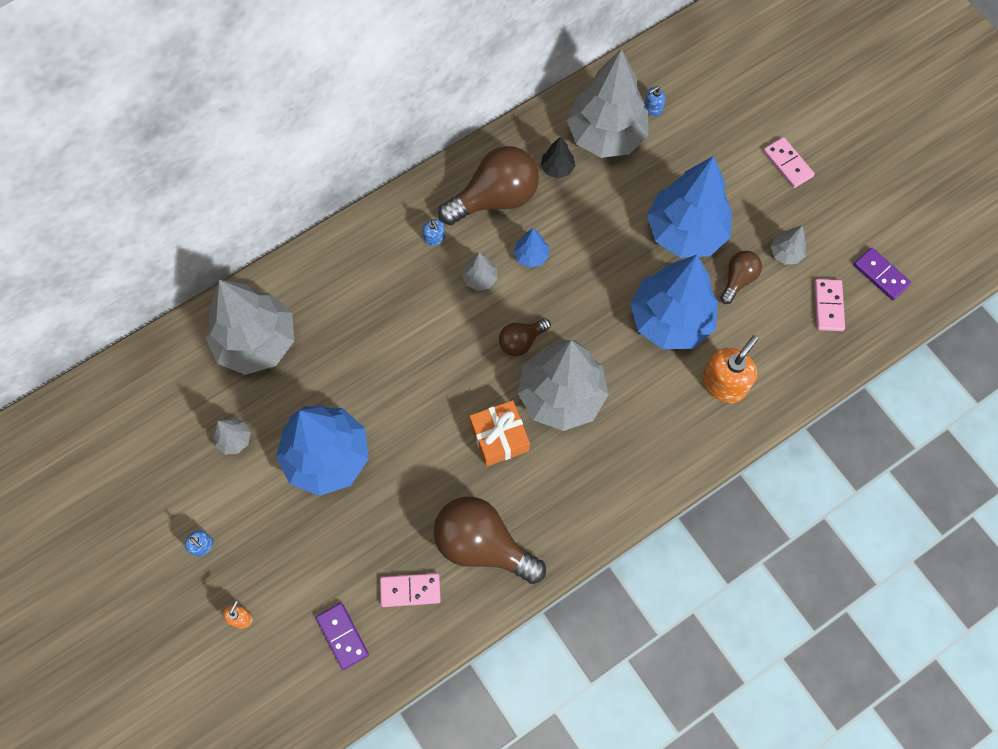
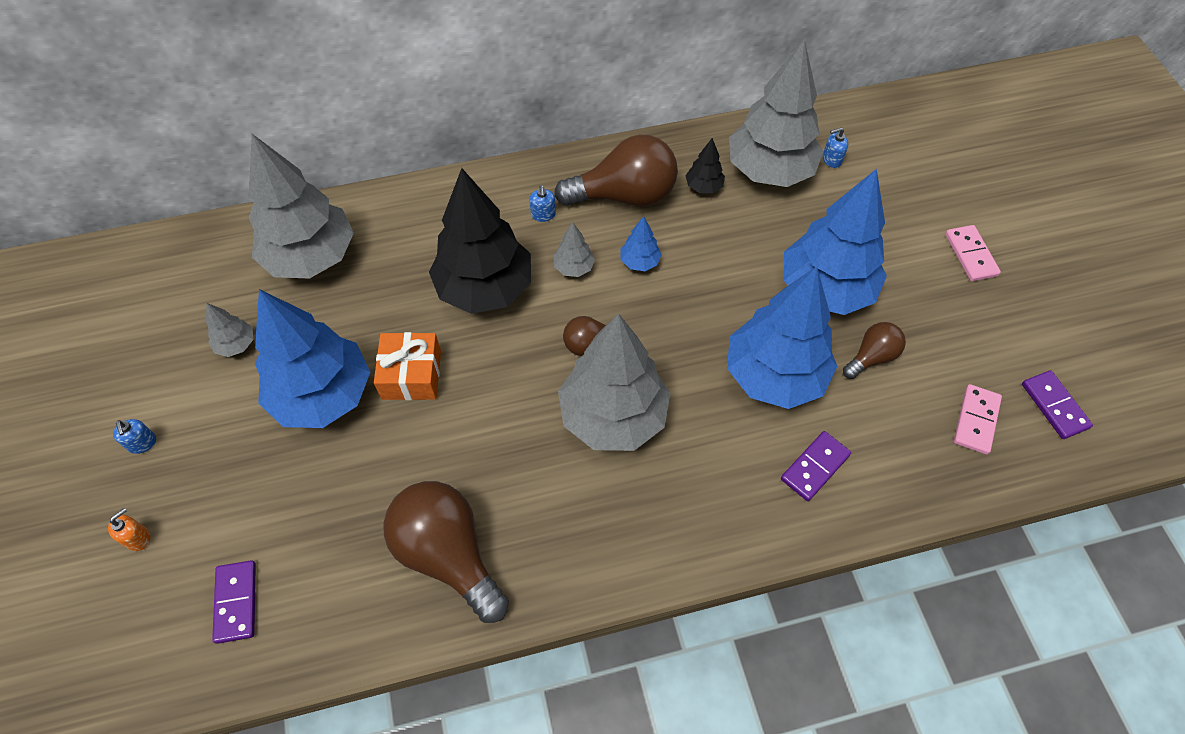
camera: 20 degrees right, 10 degrees down
(410, 590) = (339, 577): pink domino -> none
(415, 321) = (485, 288): none -> black tree
(499, 437) = (522, 438): orange gift -> orange gift (411, 375)
(724, 384) = (815, 467): orange soap dispenser -> purple domino
(785, 253) = (939, 346): grey tree -> none

